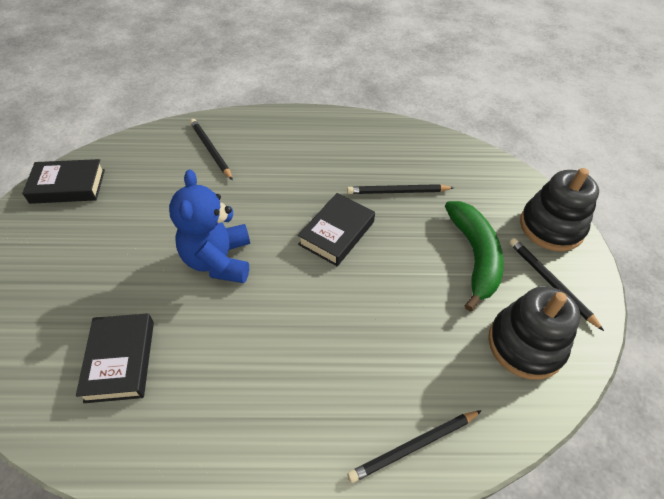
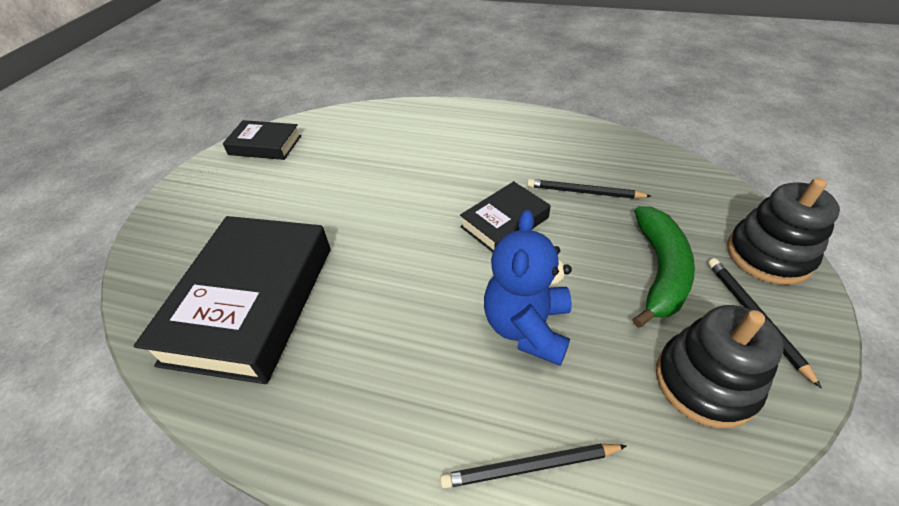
camera: 20 degrees right, 5 degrees down
(120, 360) = (252, 302): black book -> black book, size x1.92
(210, 150) = (401, 131): black pencil -> none
(219, 260) = (376, 228): blue teddy bear -> blue teddy bear (527, 327)

